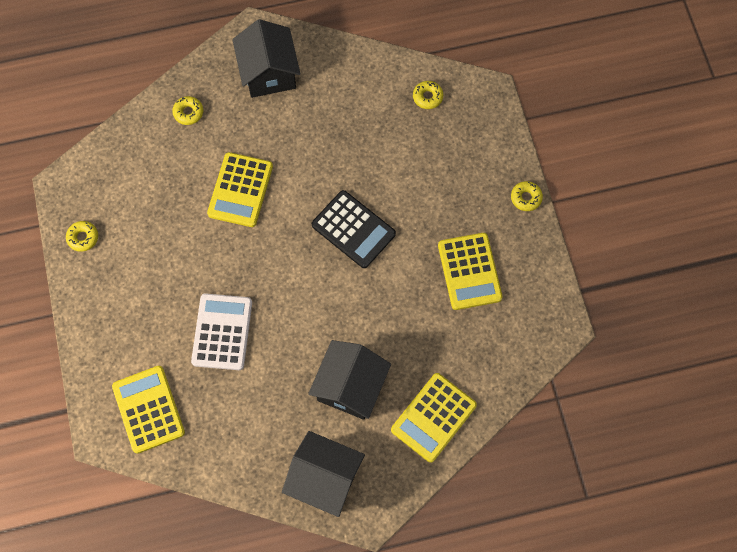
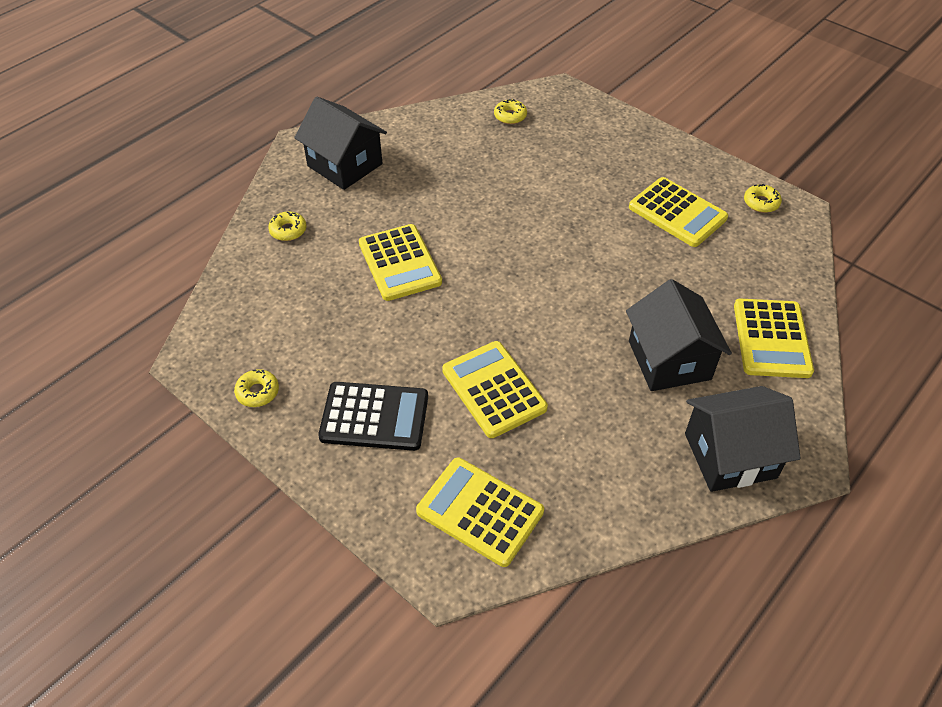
camera: 35 degrees left, 20 degrees down
(222, 332) = (493, 389): white calculator -> yellow calculator
(353, 229) = (541, 236): black calculator -> black calculator (374, 417)
(526, 198) = (666, 141): yellow donut -> yellow donut (761, 203)

